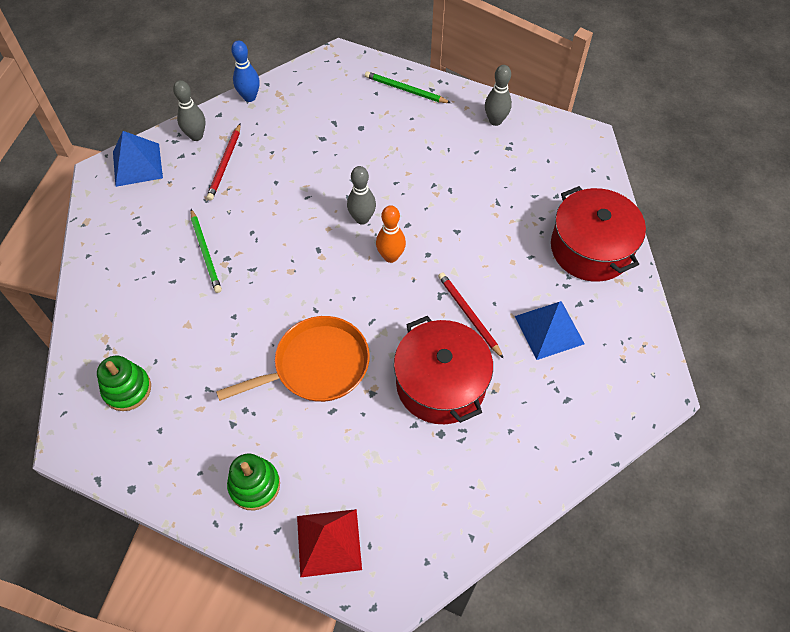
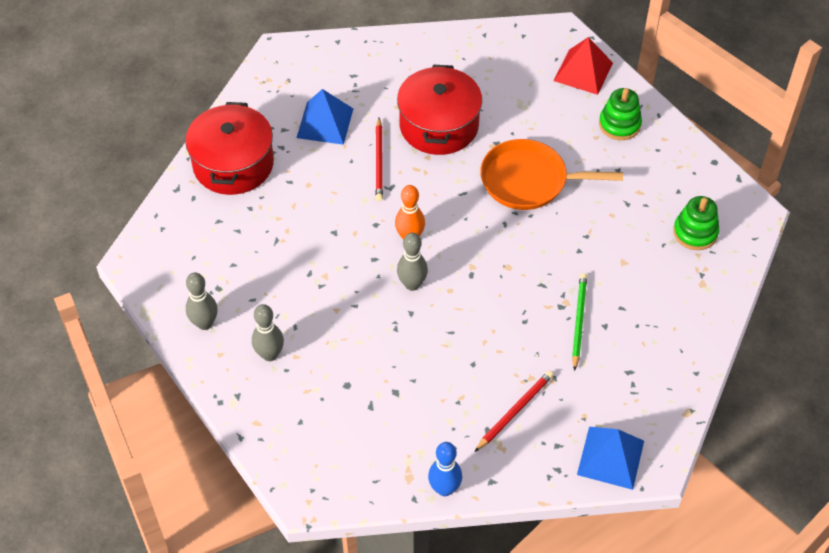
camera: 150 degrees left, 5 degrees down
(196, 136) = (530, 464): grey bowling pin -> grey bowling pin (270, 354)
(405, 90) = (266, 409): green pencil -> none

